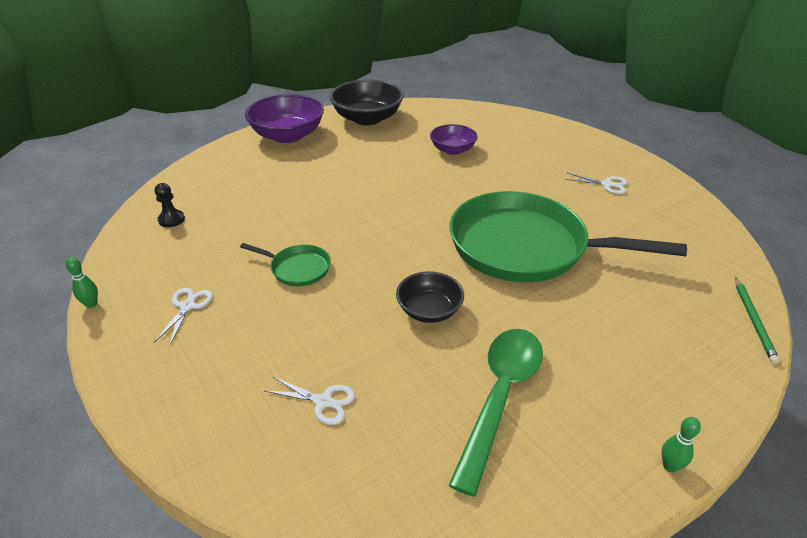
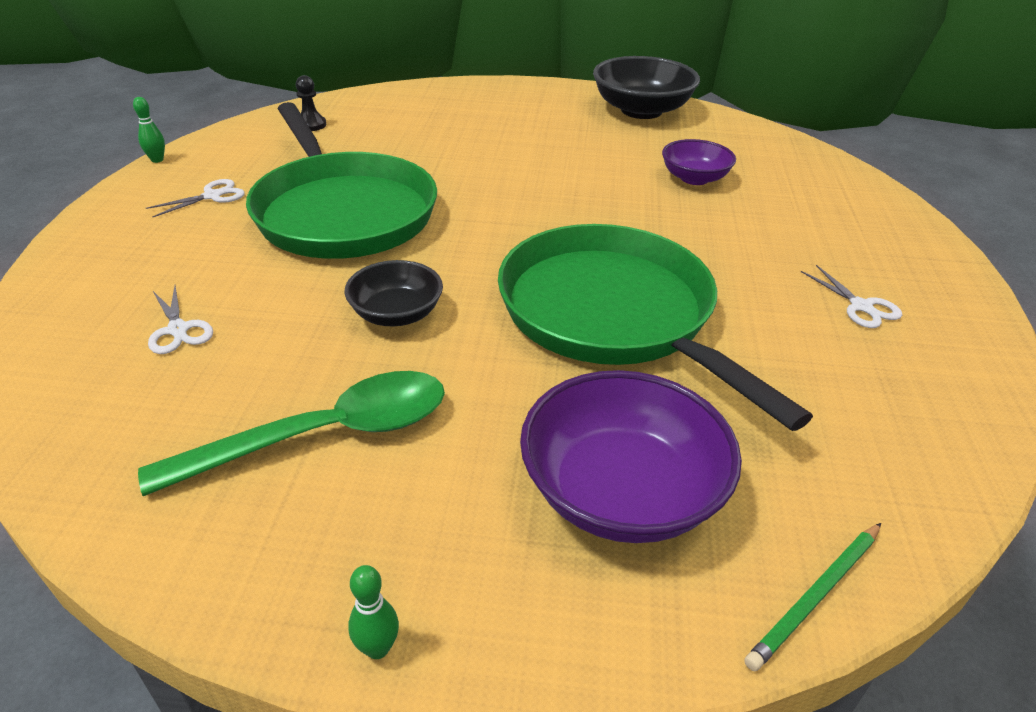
camera: 40 degrees right, 0 degrees up
(288, 135) = (527, 96): purple bowl -> purple bowl (621, 492)
(298, 268) = (342, 212): green pan -> green pan, size x2.38

